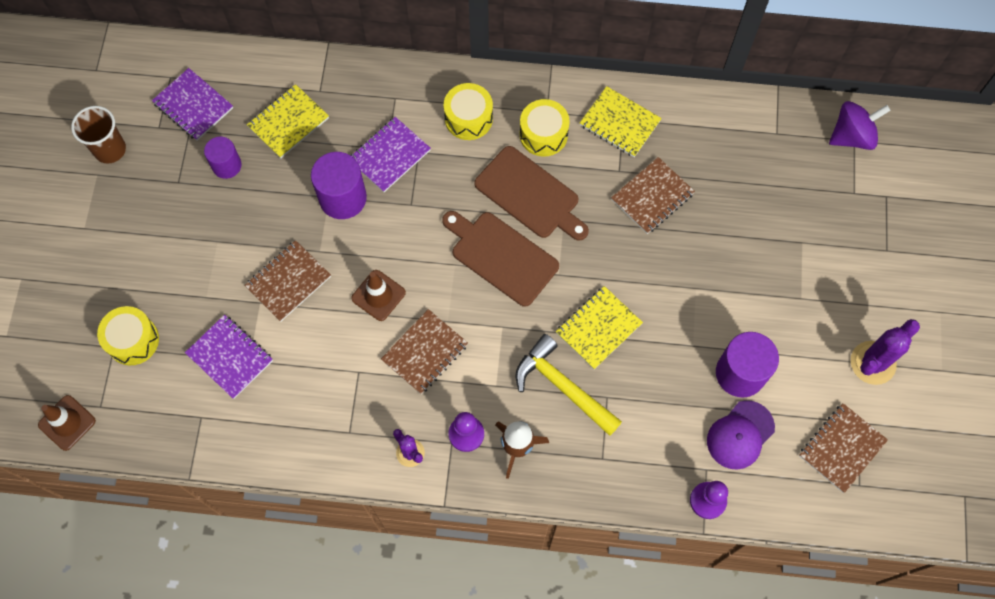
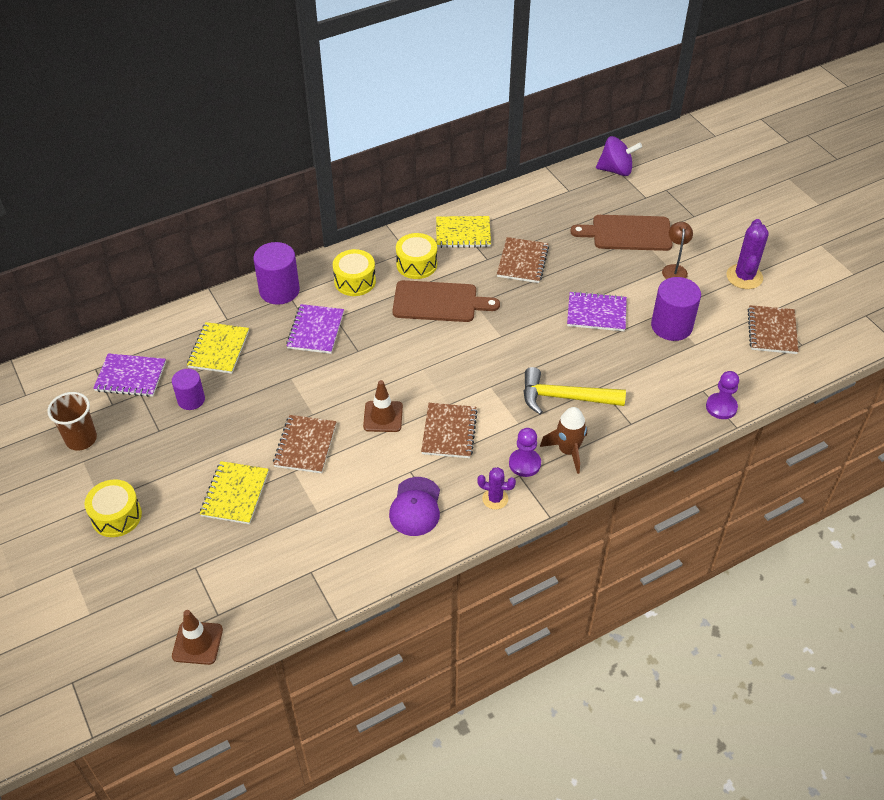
camera: 35 degrees left, 20 degrees down
(133, 340) = (208, 553): yellow drum -> yellow drum (116, 516)
(230, 357) = (300, 519): purple notebook -> purple notebook (596, 313)
(342, 198) = (302, 373): purple cylinder -> purple cylinder (279, 290)
(501, 256) = (451, 346): brown cutting board -> brown cutting board (627, 233)
(598, 328) = (557, 351): yellow notebook -> yellow notebook (235, 494)
(740, 435) = (705, 359): purple cap -> purple cap (415, 507)
(804, 305) = (674, 269): none -> brown lamp
(852, 136) = (616, 170): purple spinning top -> purple spinning top turned 60 degrees clockwise

